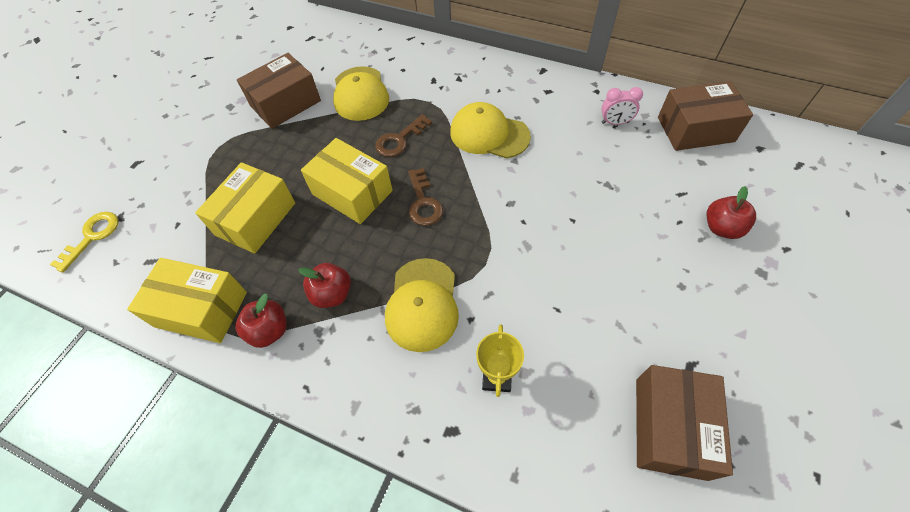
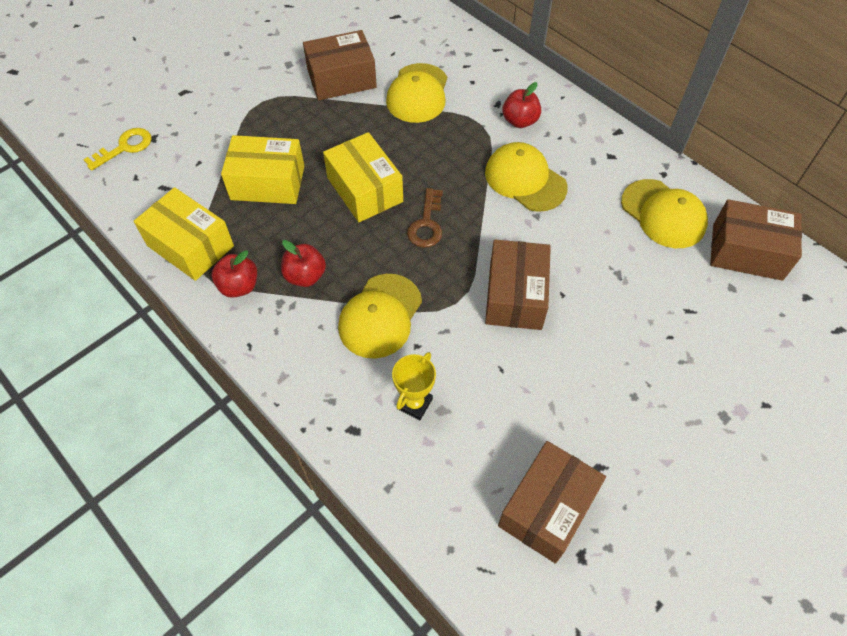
camera: 20 degrees right, 0 degrees up
(255, 219) = (267, 182): yellow box -> yellow box turned 45 degrees clockwise
(399, 140) = (434, 154): brown key -> none
(534, 237) = (515, 296): none -> brown box
(615, 122) = (663, 214): pink clock -> yellow cap
(721, 228) = (710, 359): red apple -> red apple (520, 121)

